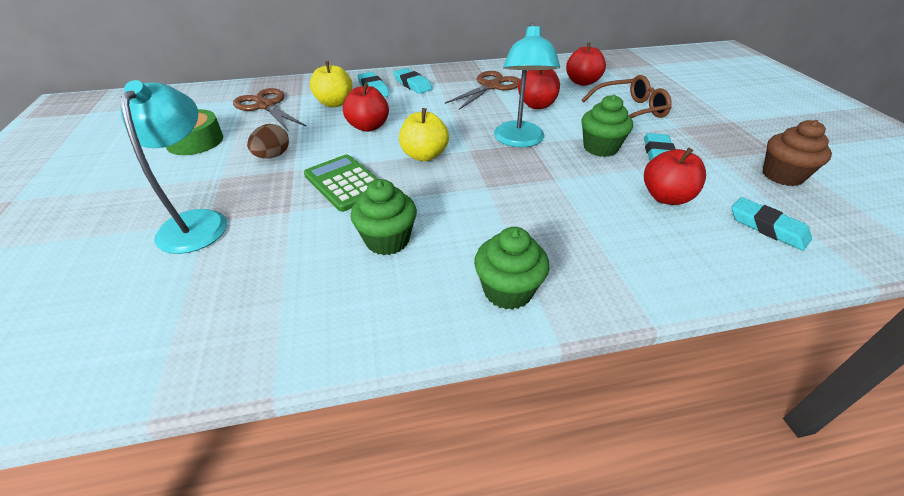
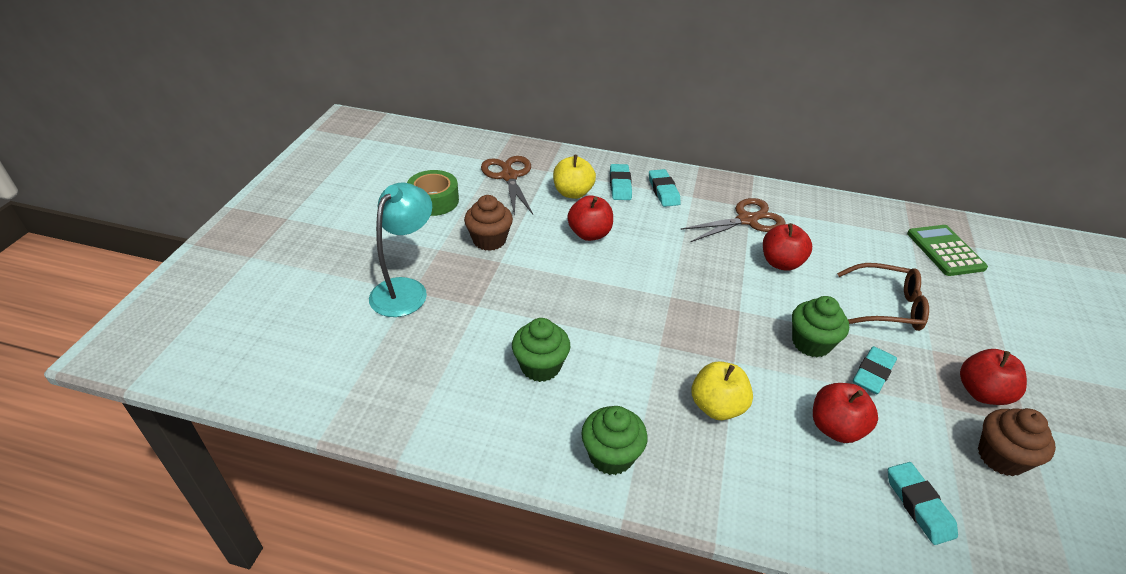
camera: 25 degrees right, 0 degrees up
(273, 156) = (489, 240): brown egg -> brown cupcake
(345, 183) = (535, 293): green calculator -> green calculator (945, 251)
(424, 155) = (623, 287): yellow apple -> yellow apple (717, 406)
(519, 141) = (729, 303): turquoise lamp -> none
(582, 82) = (860, 247): red apple -> red apple (982, 393)

